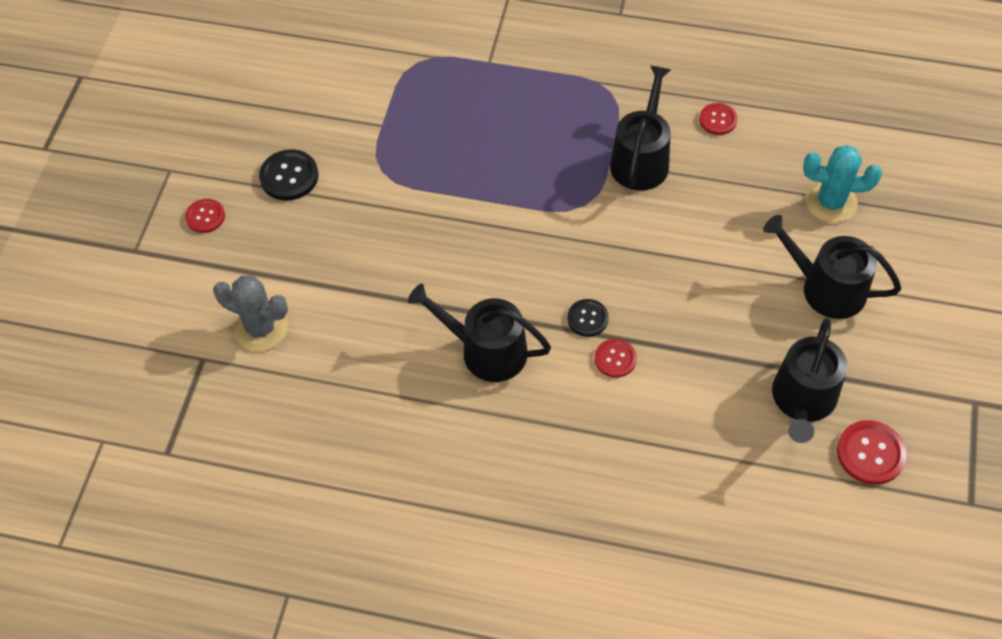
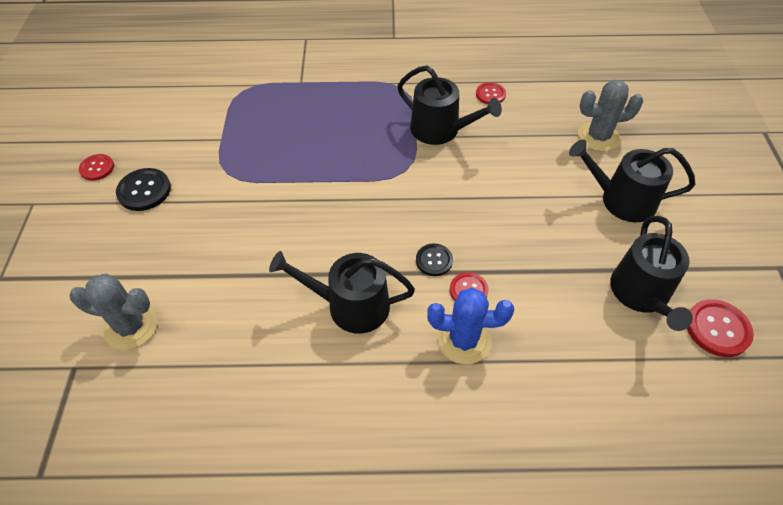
camera: 15 degrees left, 5 degrees down
(205, 216) = (68, 236): red button -> red button (97, 168)
(594, 410) = (463, 340): none -> blue cactus
(641, 159) = (440, 130): black watering can -> black watering can turned 120 degrees clockwise
(831, 202) = (598, 137): turquoise cactus -> grey cactus

